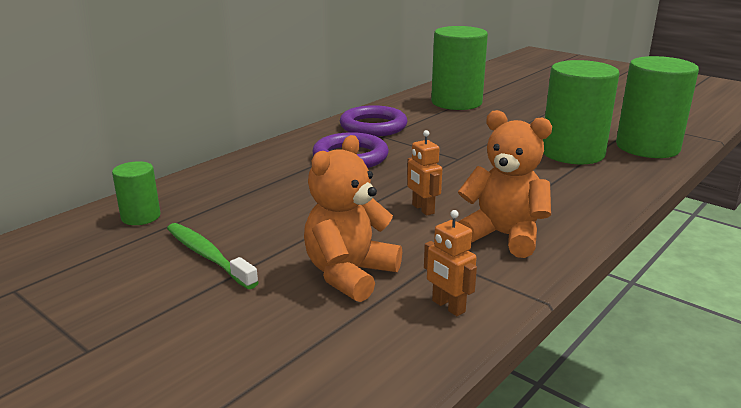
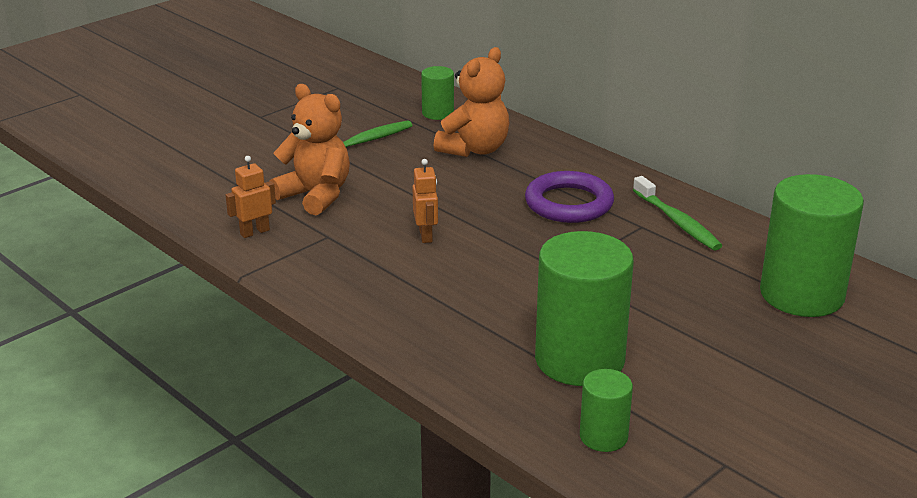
camera: 95 degrees right, 5 degrees up
(373, 126) = (677, 221): purple ring -> green toothbrush
(422, 209) = (426, 235): orange robot -> orange robot turned 105 degrees clockwise
(503, 236) = (358, 272): orange teddy bear -> orange teddy bear (474, 149)
(647, 147) = (603, 437): green cylinder -> green cylinder, size x0.50

